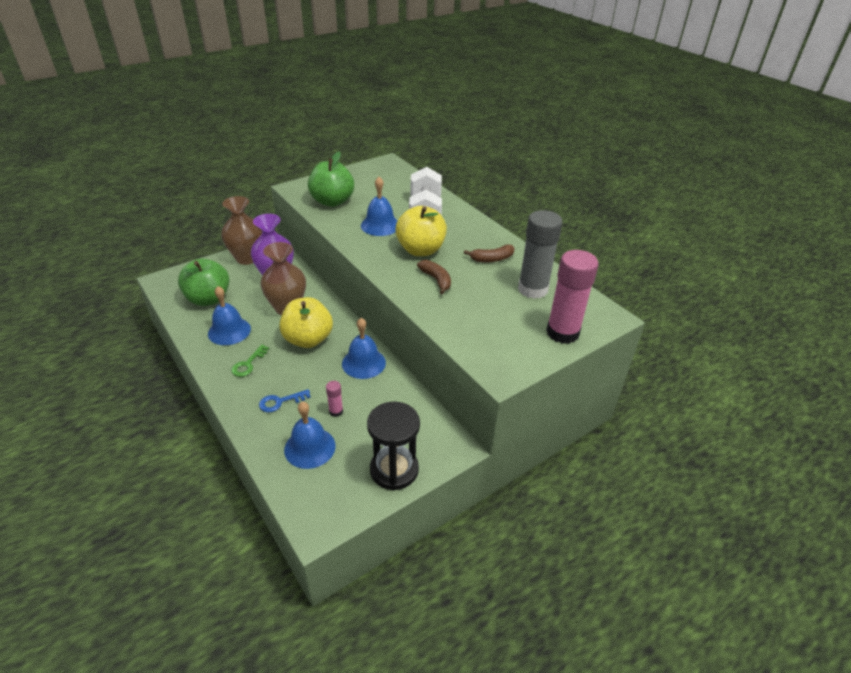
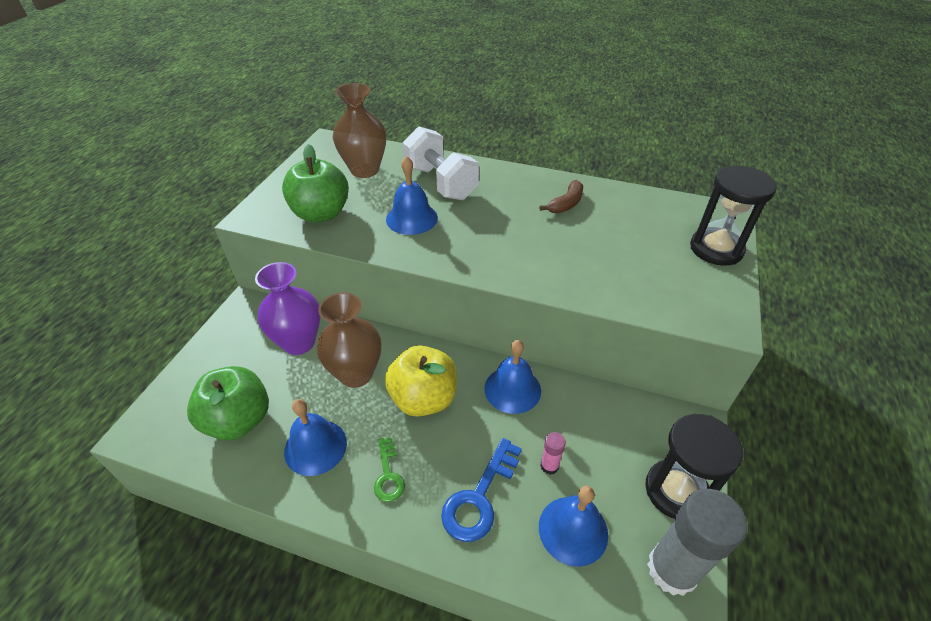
camera: 35 degrees left, 5 degrees up
(247, 258) = (233, 337): brown vase -> brown vase (365, 170)
(280, 402) = (479, 497): blue key -> blue key, size x1.63
(420, 250) = (489, 227): yellow apple -> none
(436, 280) = (546, 253): brown banana -> none
(533, 289) = (638, 218): grey glue stick -> grey glue stick (672, 569)
(562, 332) = (716, 249): pink glue stick -> black hourglass

